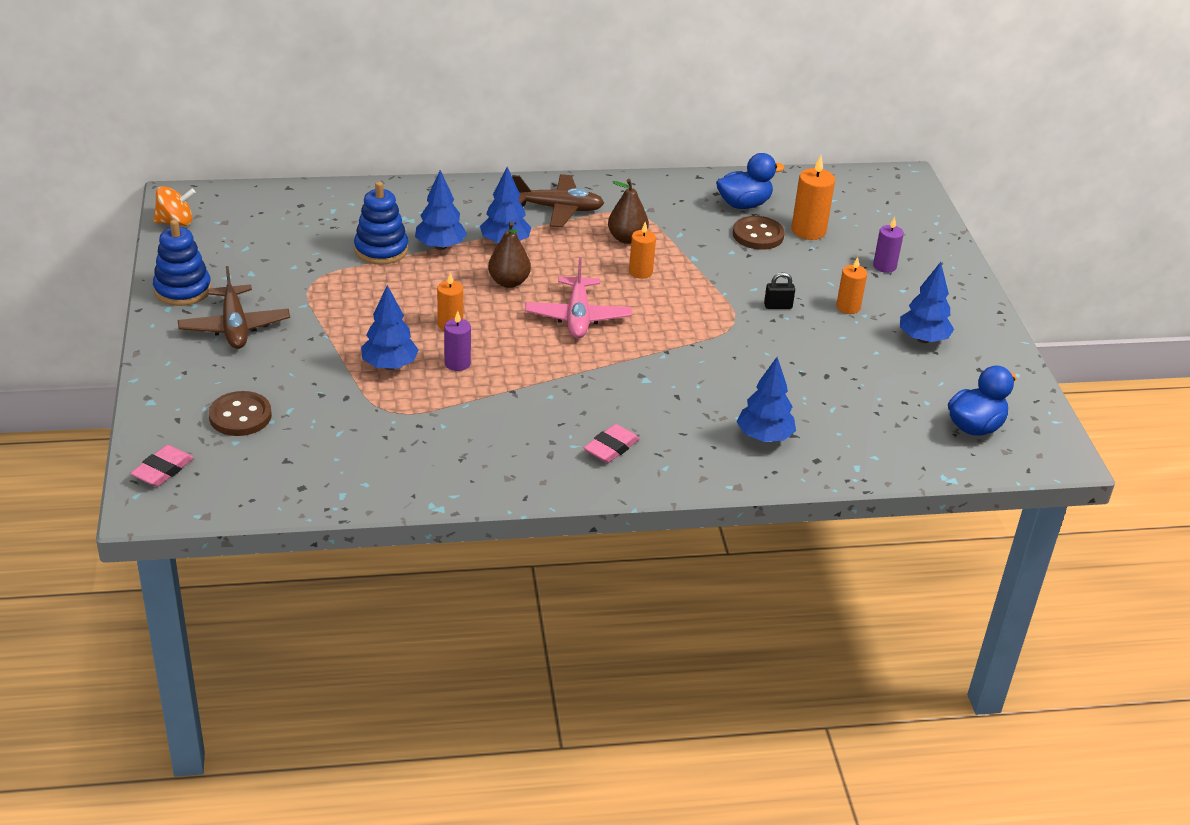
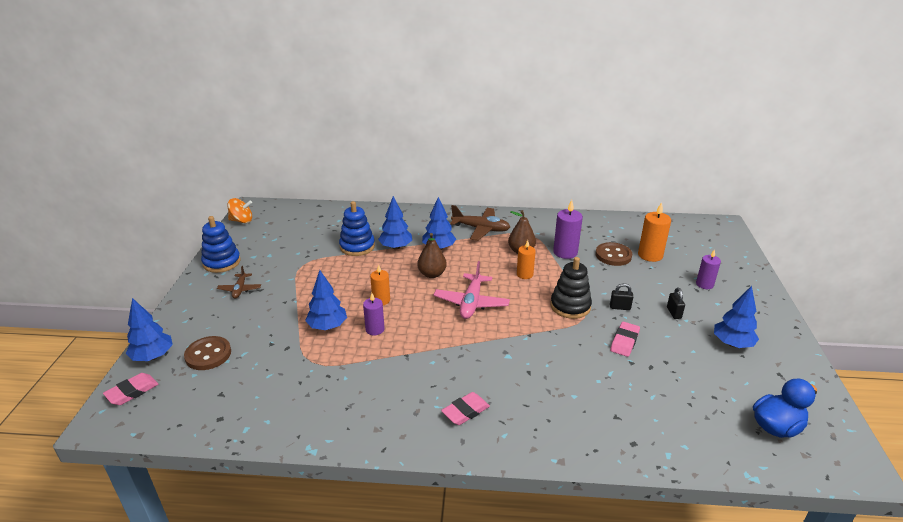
camera: 15 degrees right, 5 degrees down
(234, 327) = (240, 289): brown plane -> brown plane, size x0.58
(690, 235) = (565, 252): none -> purple candle
(712, 310) = (570, 306): none -> black stacking toy
(744, 204) = (607, 234): blue duck -> none
(764, 437) = (592, 416): blue tree -> blue tree (153, 356)
(790, 349) = (624, 341): none -> pink eraser
(848, 307) = (674, 313): orange candle -> black padlock

